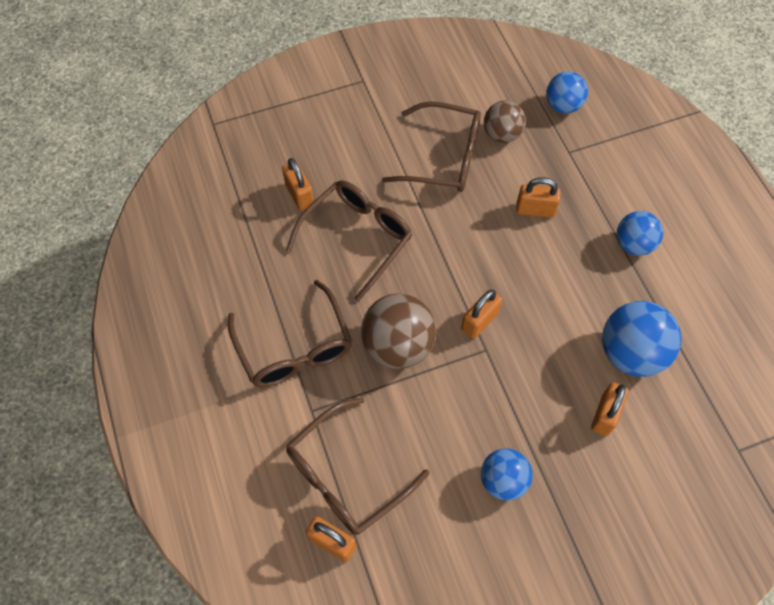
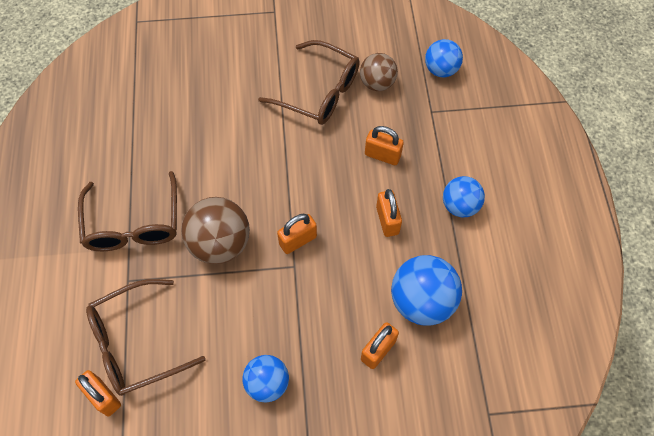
camera: 15 degrees right, 0 degrees up
(299, 195) = (185, 96): orange padlock -> orange padlock (387, 220)
(357, 238) = (219, 144): brown glasses -> none

